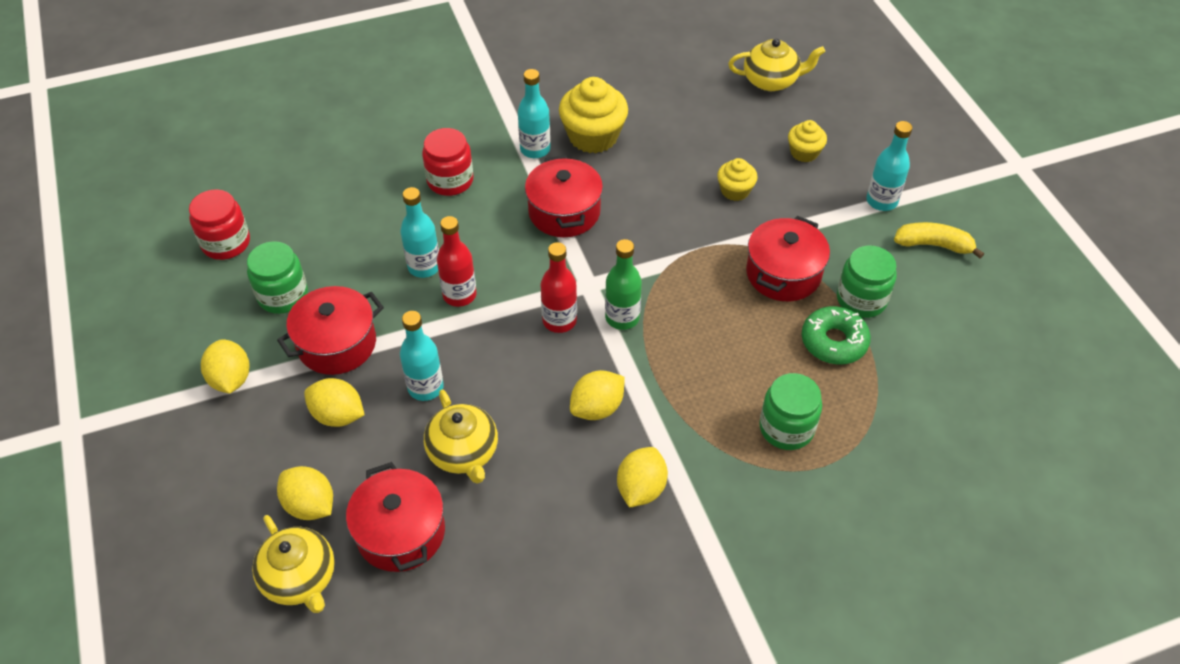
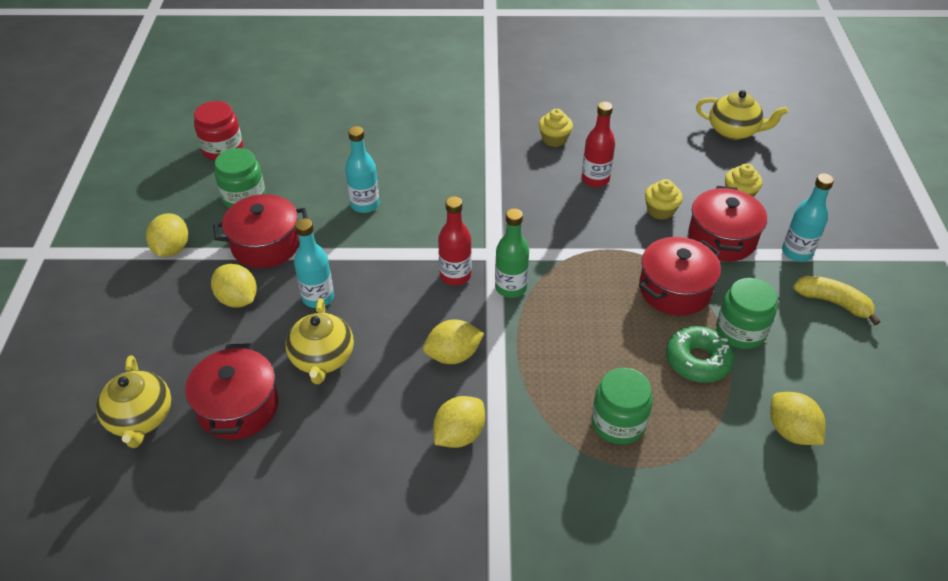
camera: 20 degrees right, 5 degrees down
(310, 505) = (179, 362): yellow lemon -> yellow lemon (791, 431)
(450, 180) = (419, 145): red jar -> none
(459, 295) = (382, 233): red bottle -> red bottle (595, 179)
(535, 149) = (500, 138): turquoise bottle -> none
(564, 212) = (501, 191): red pot -> red pot (722, 238)
(593, 136) = (554, 139): yellow cupcake -> yellow cupcake, size x0.56

